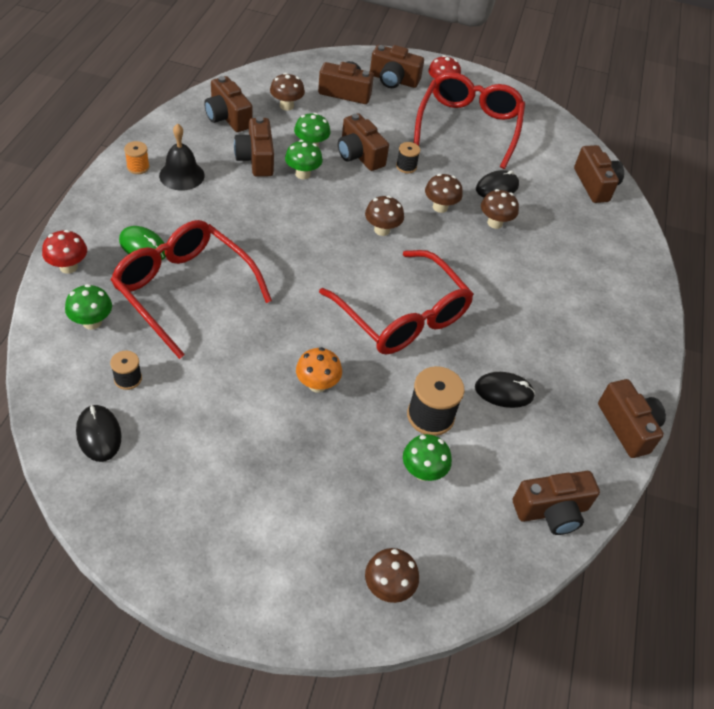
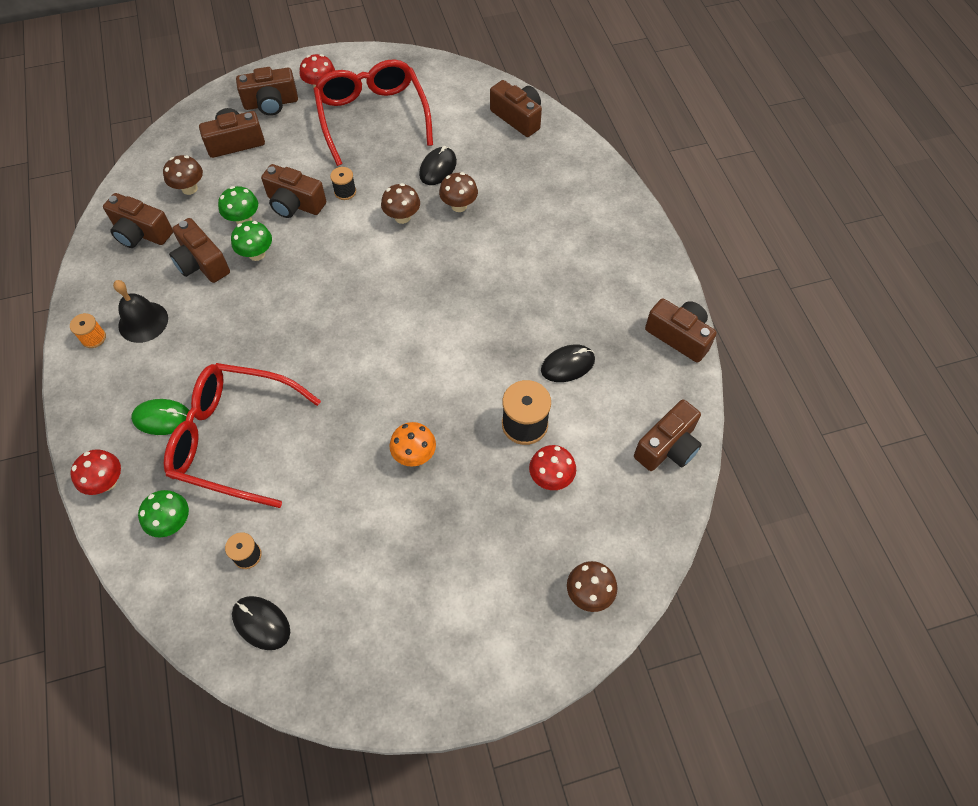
camera: 25 degrees left, 10 degrees up
(382, 230) = (367, 270): brown mushroom -> none
(402, 316) = (441, 345): red glasses -> none
(423, 471) = (551, 478): green mushroom -> red mushroom

